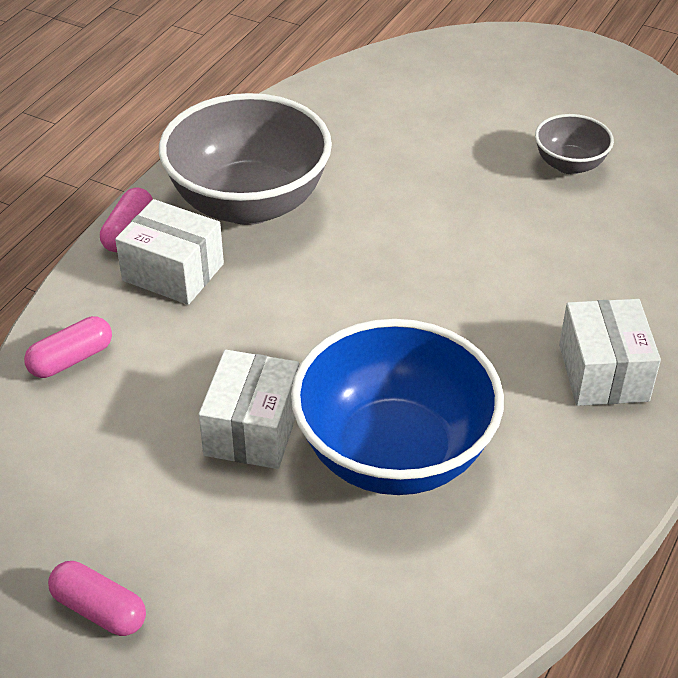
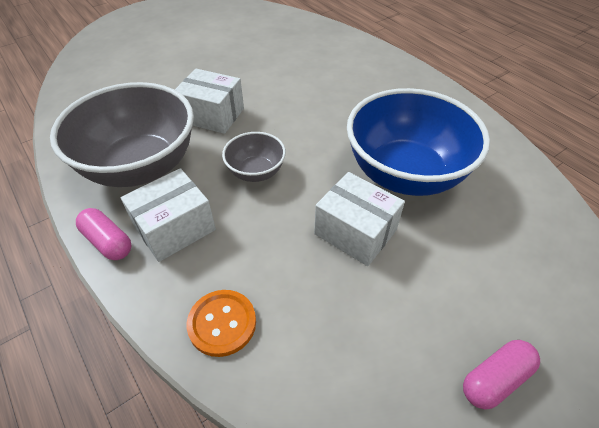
camera: 65 degrees left, 5 degrees up
(71, 359) = (222, 323): pink capsule -> orange button
(569, 165) = (228, 41): grey bowl -> grey bowl (256, 172)
(603, 372) = (382, 83): white box -> white box (212, 115)

